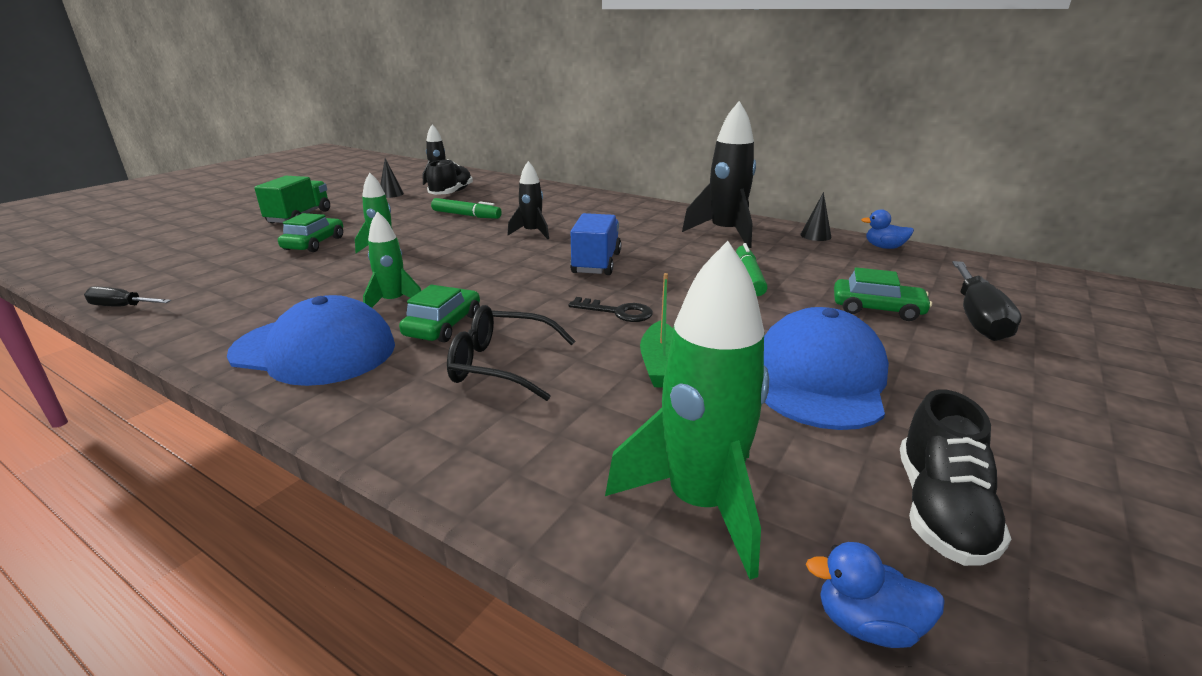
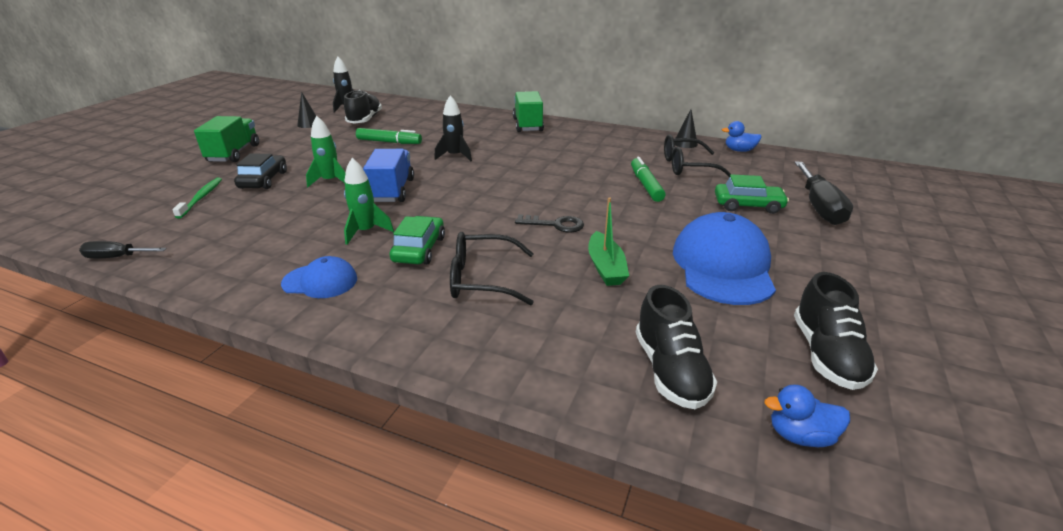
camera: 10 degrees left, 5 degrees up
(241, 256) = (201, 198): none -> green toothbrush
(314, 243) = (263, 180): green car -> black car
(314, 350) = (320, 281): blue cap -> blue cap, size x0.54
(596, 263) = (521, 181): blue truck -> blue truck (392, 190)
(630, 207) = (527, 125): none -> green truck
(700, 504) = (670, 370): green rocket -> black shoe
(725, 233) = (614, 146): black rocket -> none
(809, 260) = (686, 166): none -> black glasses

